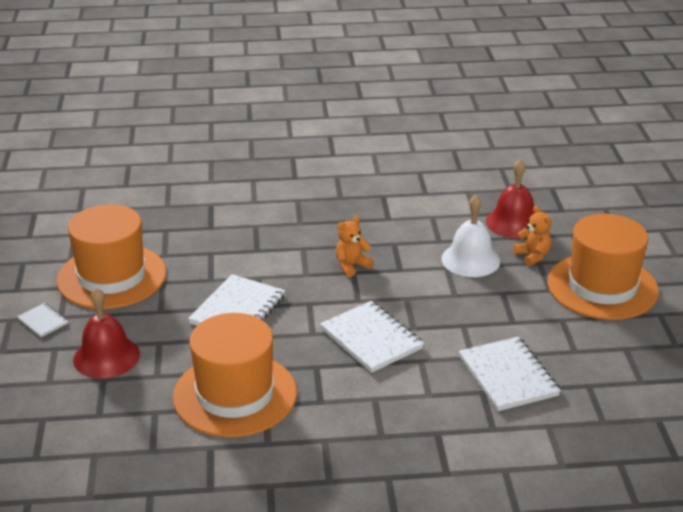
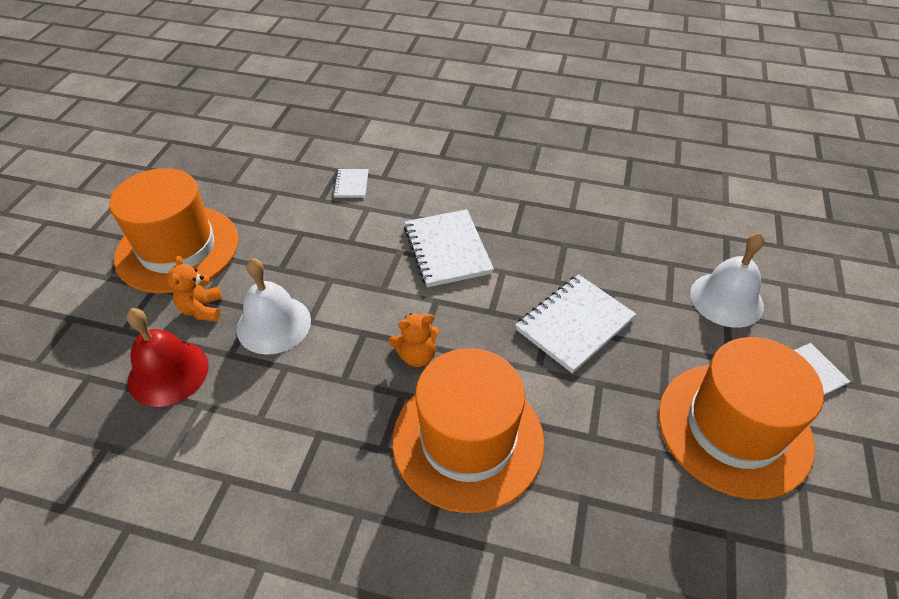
camera: 160 degrees left, 15 degrees up
(106, 356) = (726, 299): red bell -> white bell
(235, 395) = (597, 225): orange hat -> orange hat (468, 440)
(508, 376) = (351, 184): white notebook -> white notebook, size x0.50

